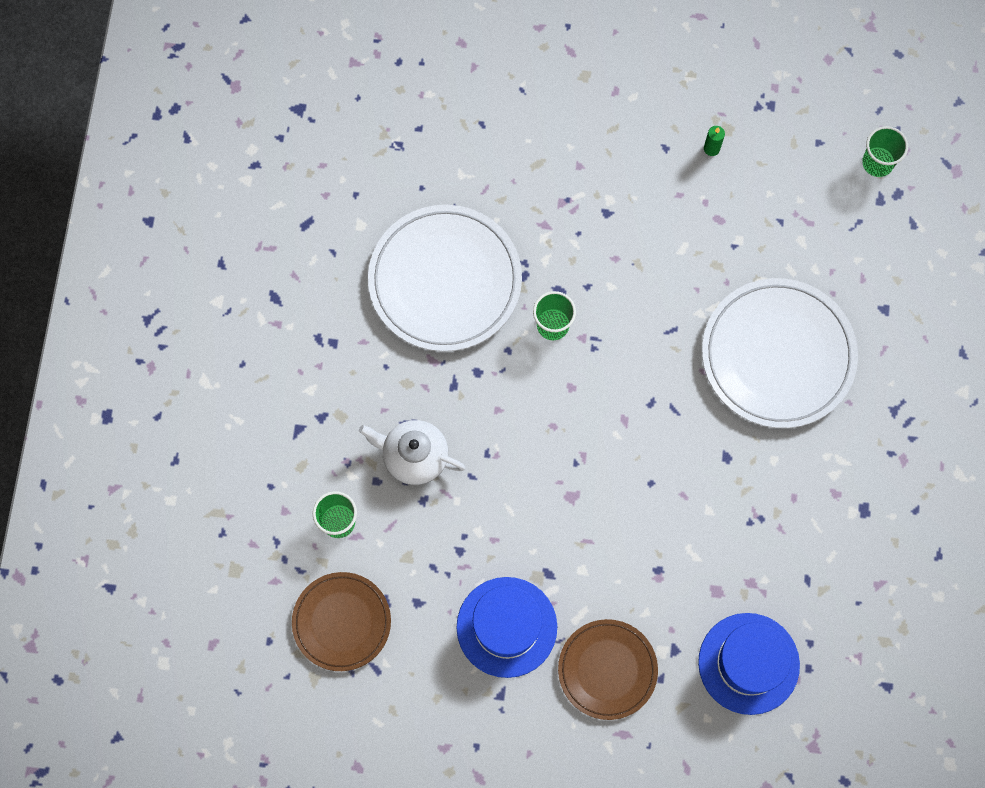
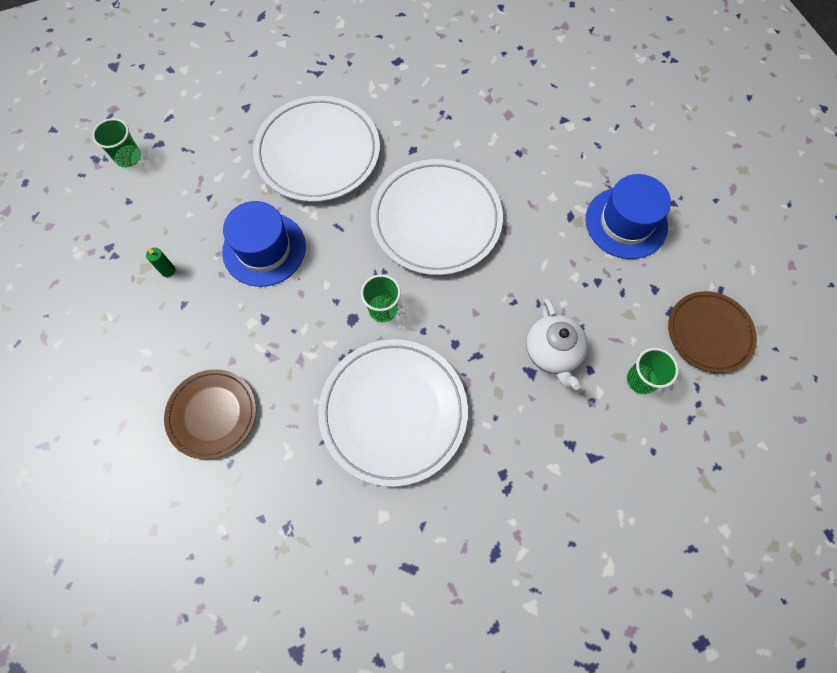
camera: 120 degrees left, 5 degrees down
(607, 670) = (606, 150): brown plate -> brown plate (212, 414)
(623, 432) = (436, 220): none -> white plate
(748, 663) = (541, 77): blue hat -> blue hat (264, 249)

